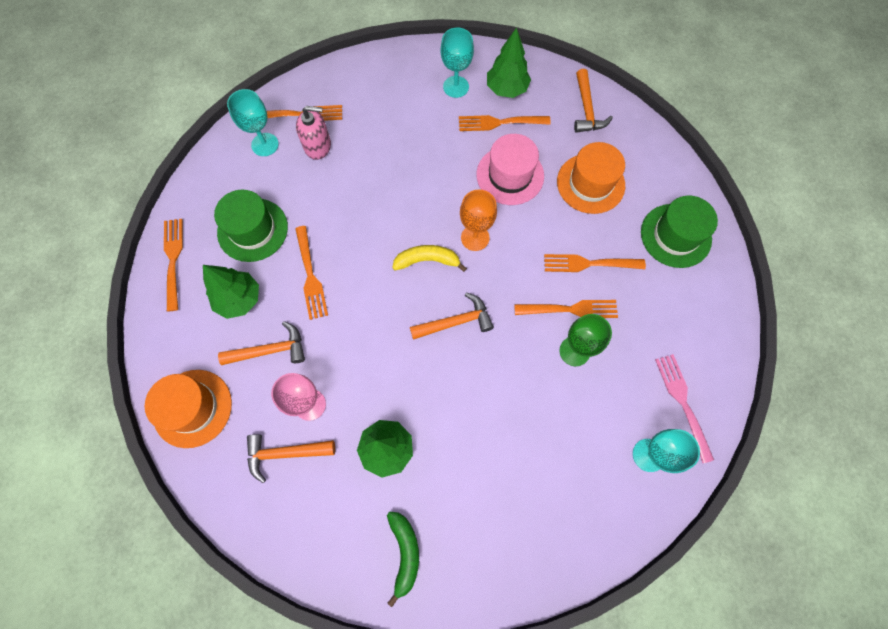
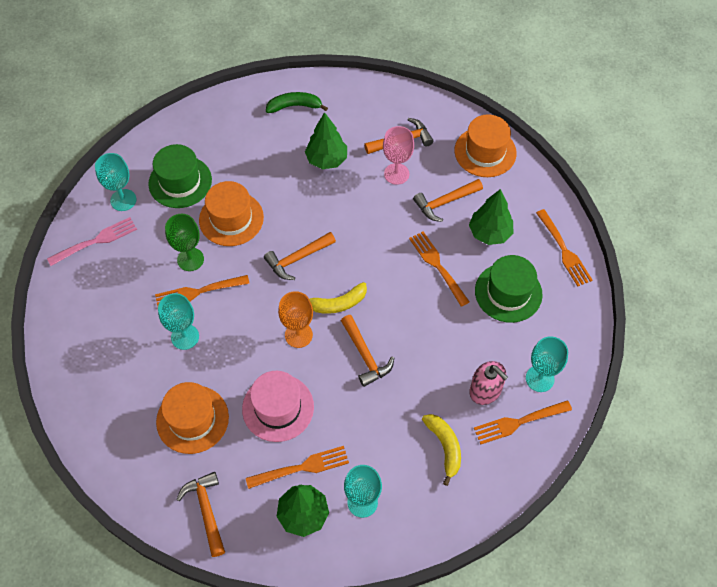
camera: 165 degrees right, 10 degrees down
(318, 146) = (485, 390): pink soap dispenser -> pink soap dispenser turned 120 degrees counterclockwise
(373, 110) = (444, 447): none -> yellow banana
(404, 553) = (294, 106): green banana -> green banana turned 105 degrees clockwise
(416, 202) = (365, 355): none -> orange hammer
(520, 393) = (231, 218): none -> orange hat
(589, 263) = (185, 337): orange fork -> turquoise goblet
(675, 235) = (102, 384): green hat -> green hat (180, 182)
(683, 403) = (95, 241): pink fork -> pink fork turned 90 degrees counterclockwise

